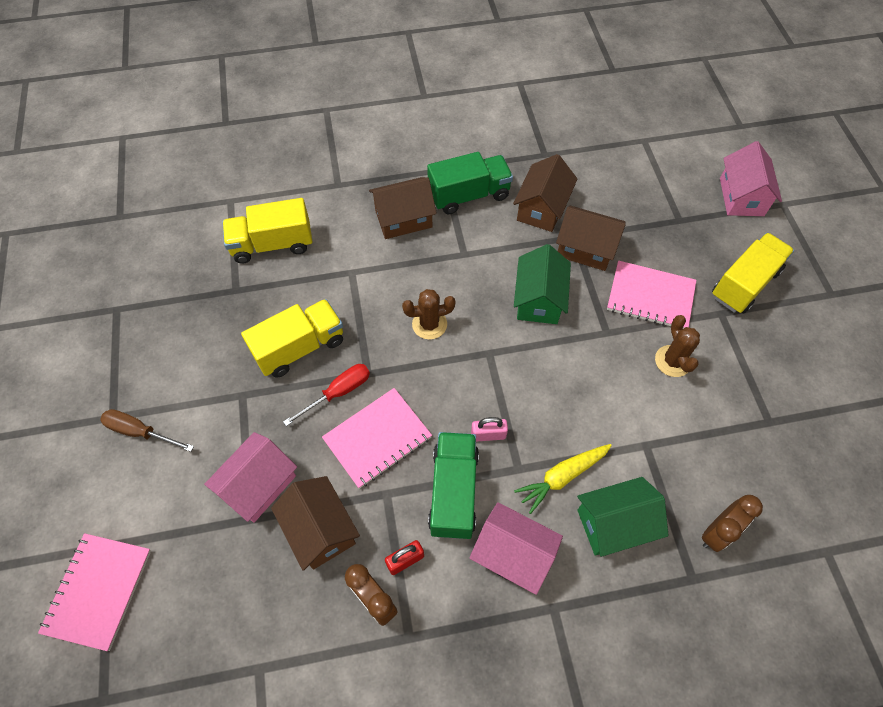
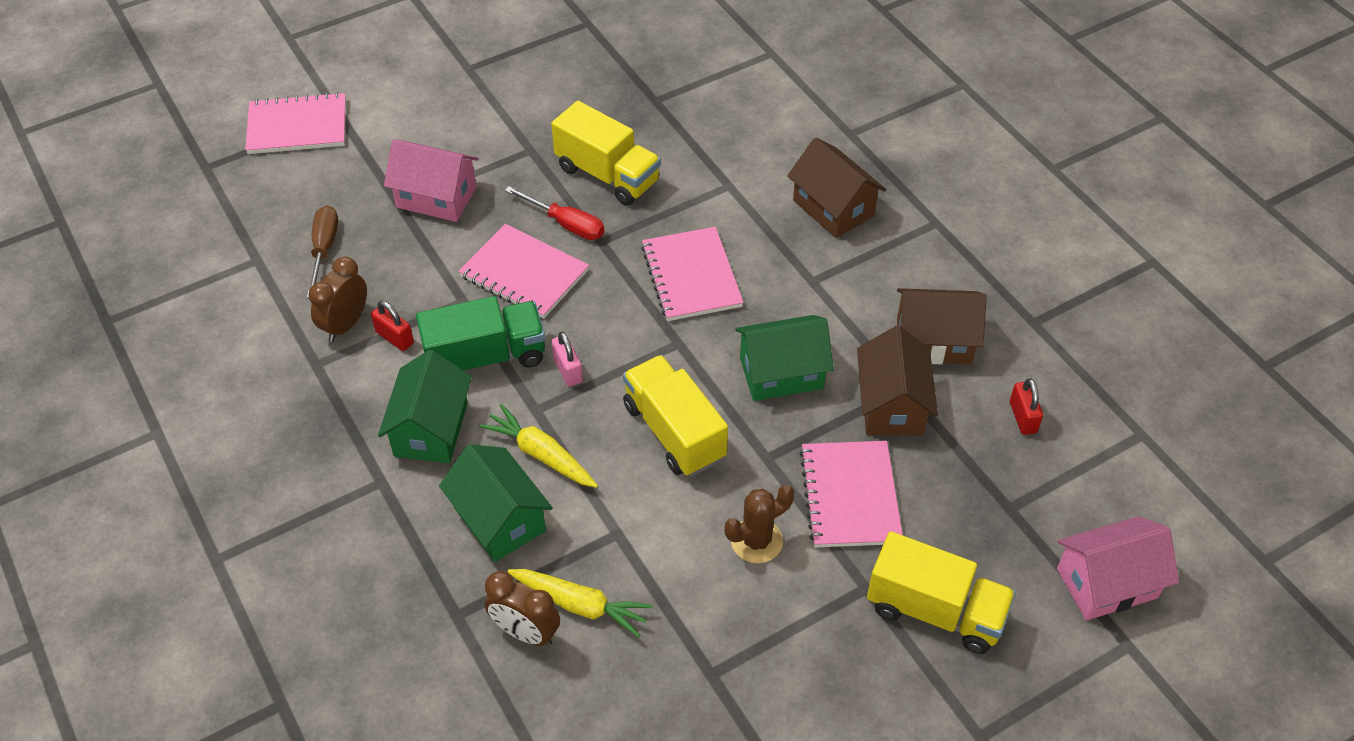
camera: 70 degrees right, 10 degrees down
(140, 432) = (460, 93): brown screwdriver -> brown screwdriver (324, 249)
(272, 244) = (731, 107): yellow truck -> yellow truck (674, 432)
(320, 530) = (405, 260): brown house -> none
(429, 324) = (691, 276): brown cactus -> pink notebook
(469, 195) = (909, 260): green truck -> none
(513, 554) = (431, 429): pink house -> green house
(615, 188) = (1023, 417): none -> red padlock
(701, 488) = (580, 605): none -> yellow carrot

